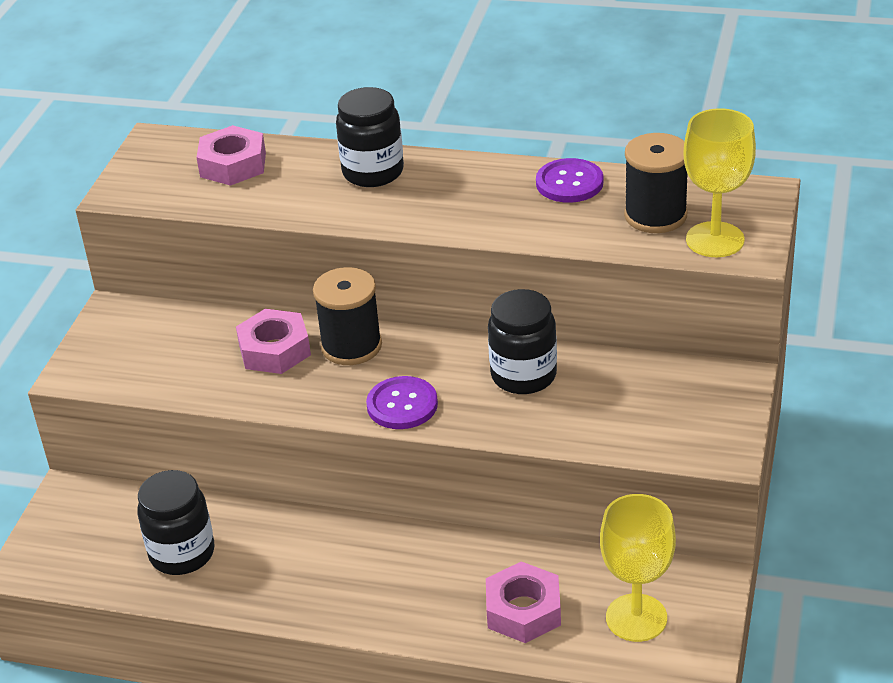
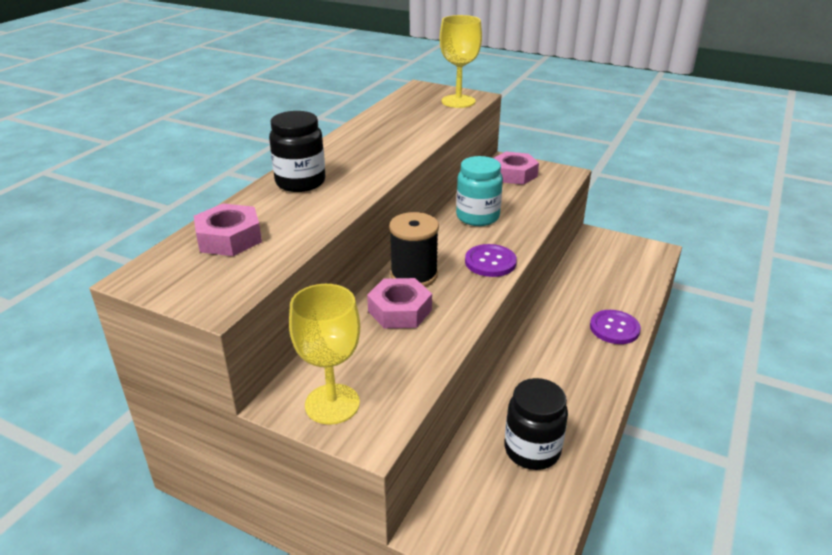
camera: 80 degrees left, 5 degrees down
(523, 375) = (477, 217): black jar -> turquoise jar
(523, 610) = (611, 296): pink nut -> pink nut (514, 174)
(569, 183) = (372, 126): purple button -> purple button (614, 328)
(636, 618) = (620, 261): yellow goblet -> yellow goblet (332, 404)
(655, 215) = (424, 110): black spool -> none

